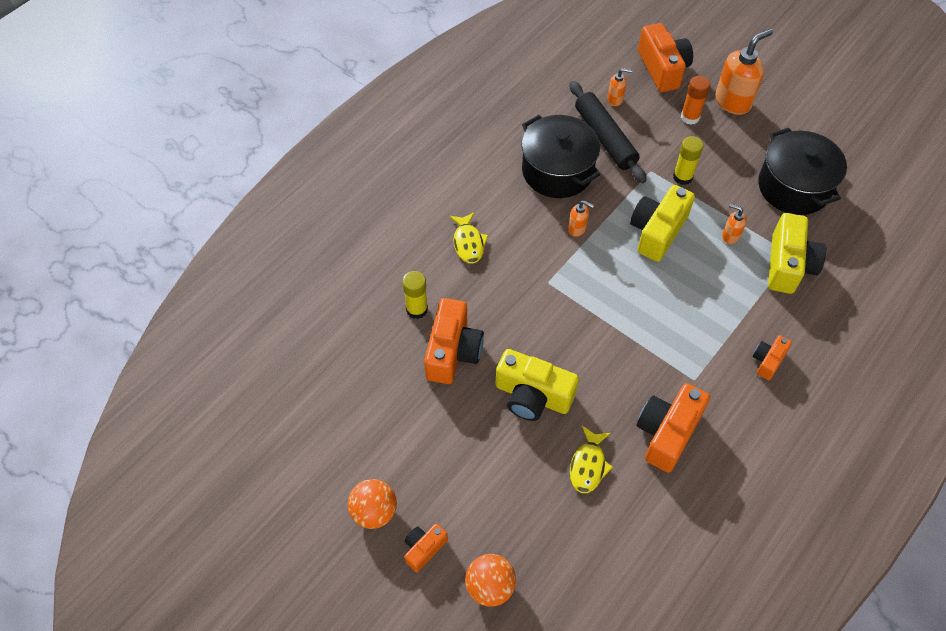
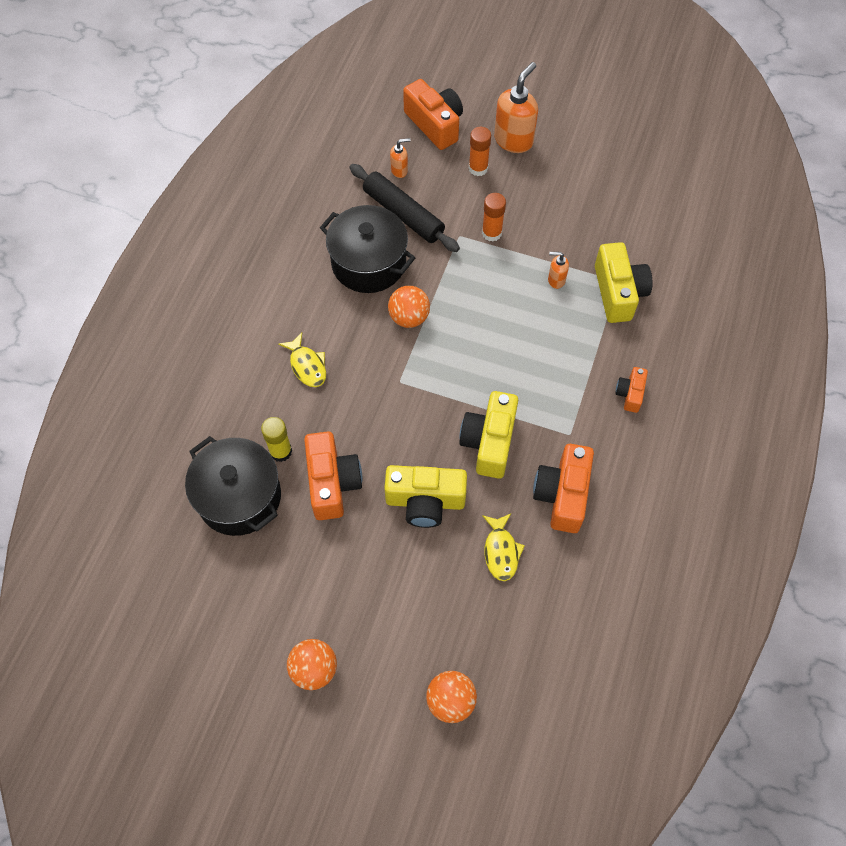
camera: 20 degrees left, 5 degrees up
(424, 548) = (375, 688): orange camera -> none
(577, 229) = (409, 317): orange soap dispenser -> orange ball
(657, 231) = (486, 297): yellow camera -> yellow camera (489, 442)
(682, 177) = (491, 233): yellow glue stick -> orange glue stick
(793, 187) = (598, 212): black pot -> black pot (239, 497)

